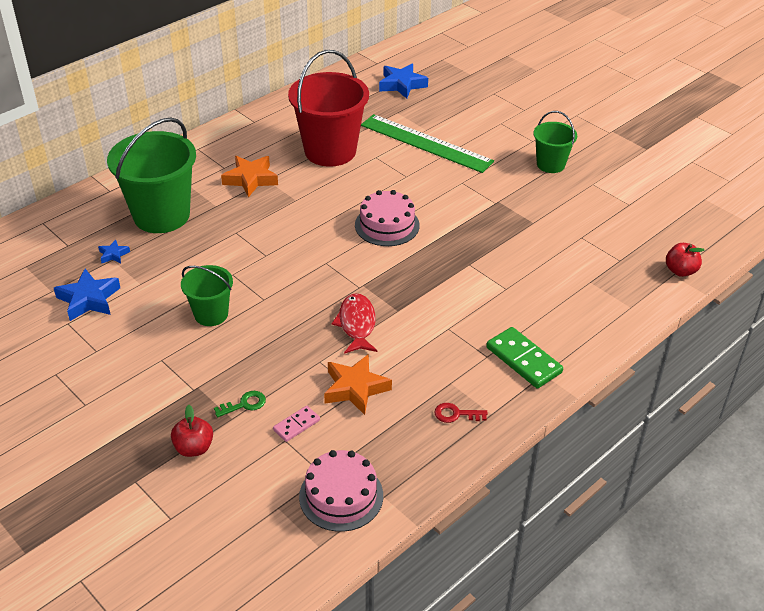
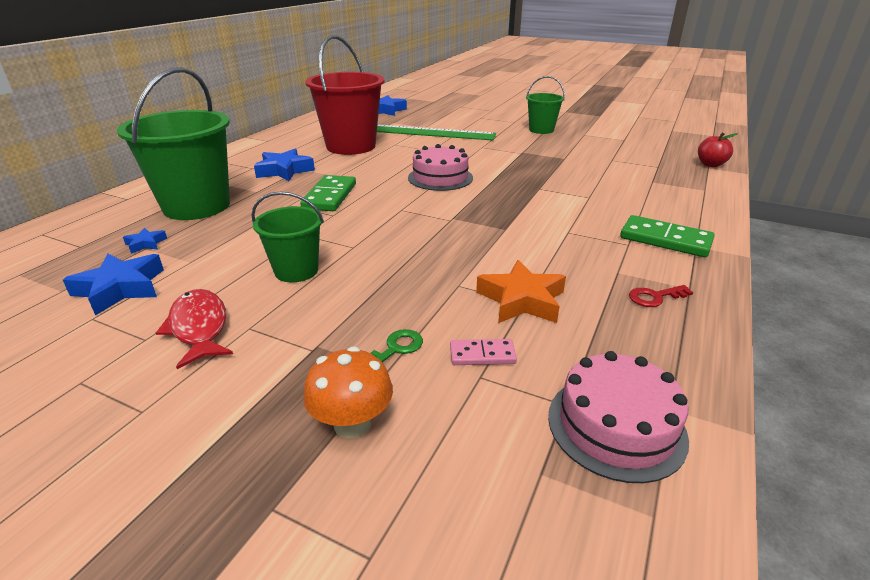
camera: 20 degrees left, 10 degrees down
(194, 448) = (352, 424): red apple -> orange mushroom
(251, 179) = (284, 170): orange star -> blue star
(274, 229) = (329, 196): none -> green domino
(296, 425) = (482, 355): pink domino -> pink domino turned 60 degrees clockwise
(357, 324) = (473, 246): red fish -> red fish (199, 327)

